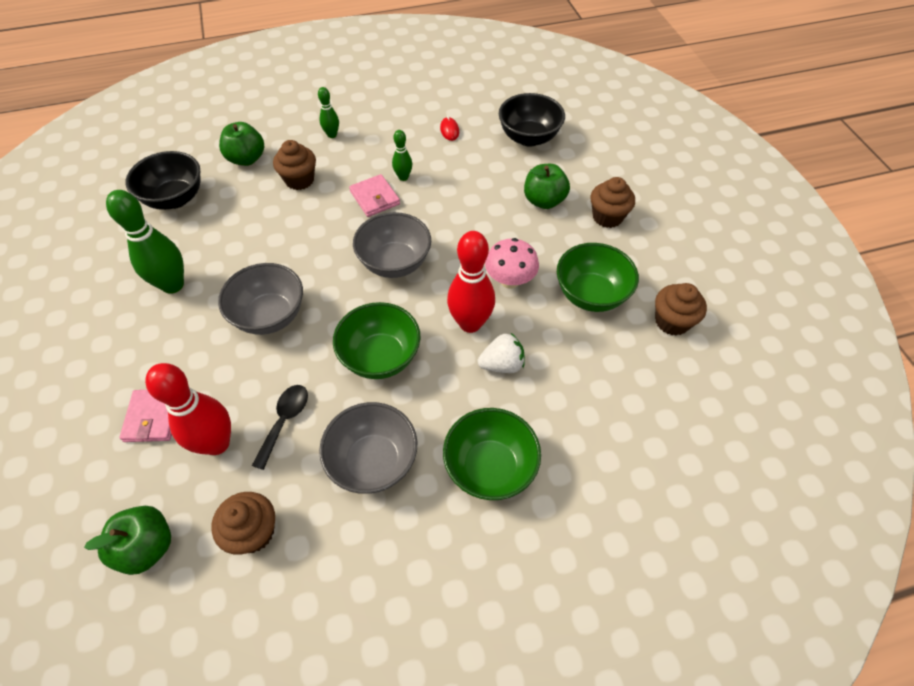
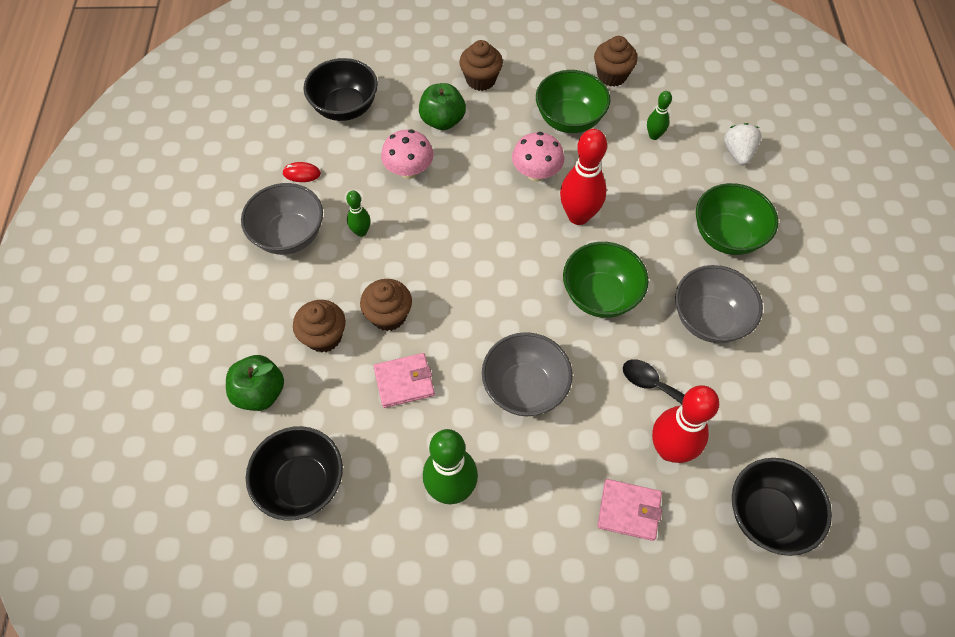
camera: 75 degrees left, 5 degrees up
(147, 547) = (767, 515): green apple -> black bowl
(253, 532) = (763, 423): brown cupcake -> brown cupcake (388, 315)
(332, 135) = (256, 291): green bowling pin -> green bowling pin (654, 135)
(375, 198) = (383, 264): pink wallet -> pink wallet (404, 382)
(395, 263) = (485, 262): grey bowl -> grey bowl (289, 235)
(477, 191) = (409, 171): none -> pink mushroom
(502, 364) = (629, 203): white strawberry -> white strawberry (738, 153)

